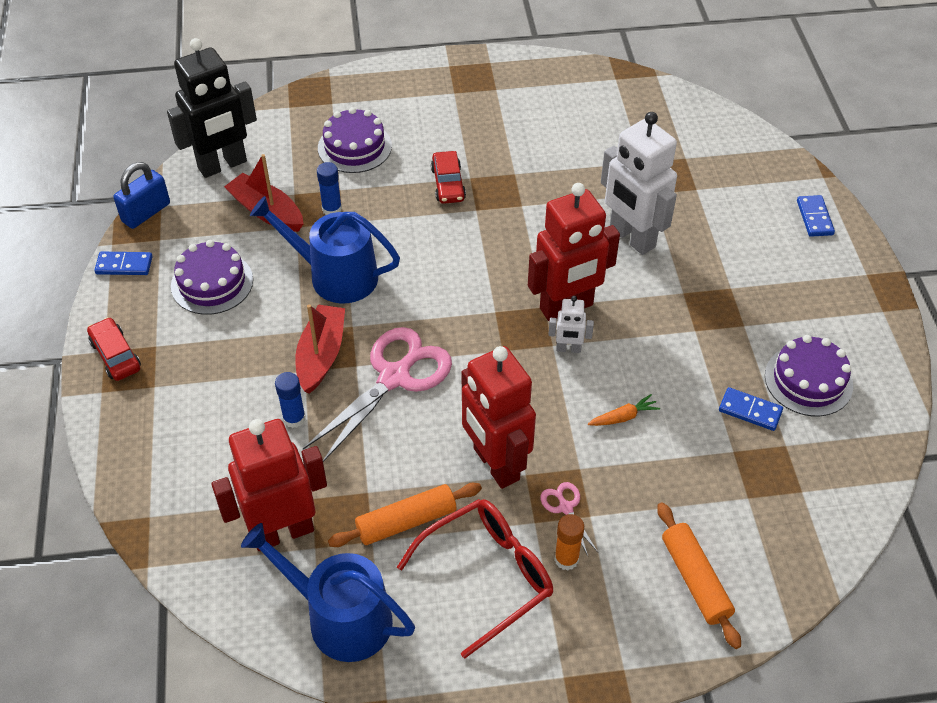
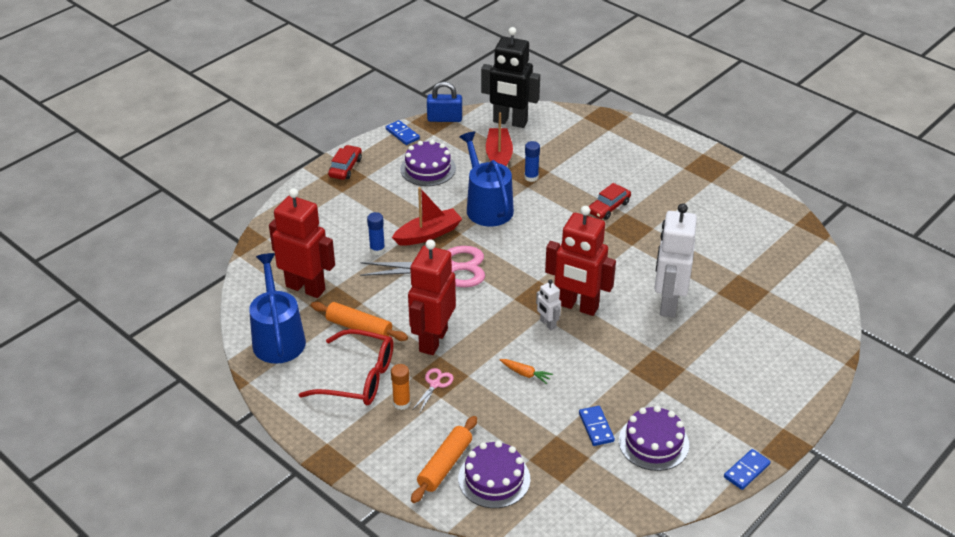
camera: 50 degrees right, 10 degrees down
(354, 147) = (587, 157): purple cake -> purple cake (494, 479)
(814, 218) = (800, 377): blue domino -> blue domino (746, 471)

